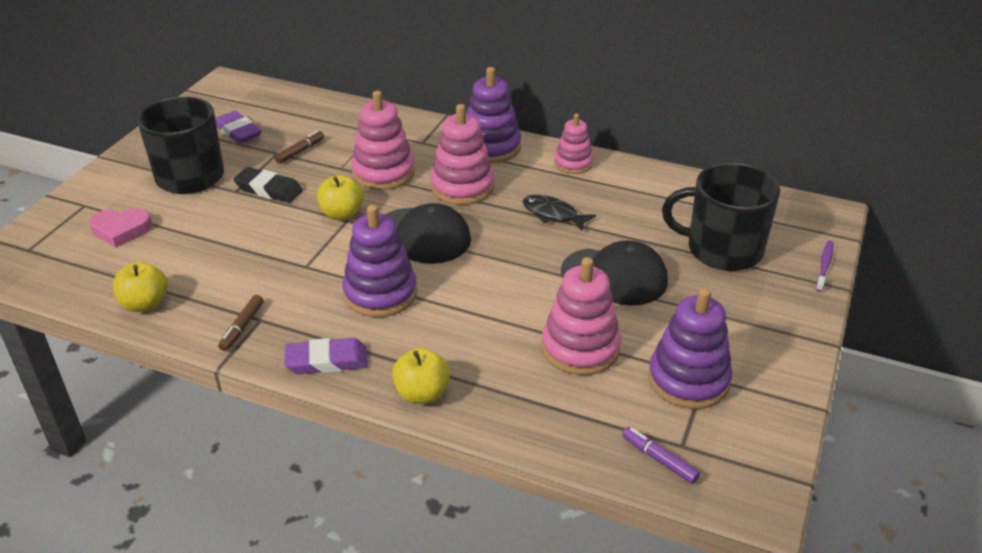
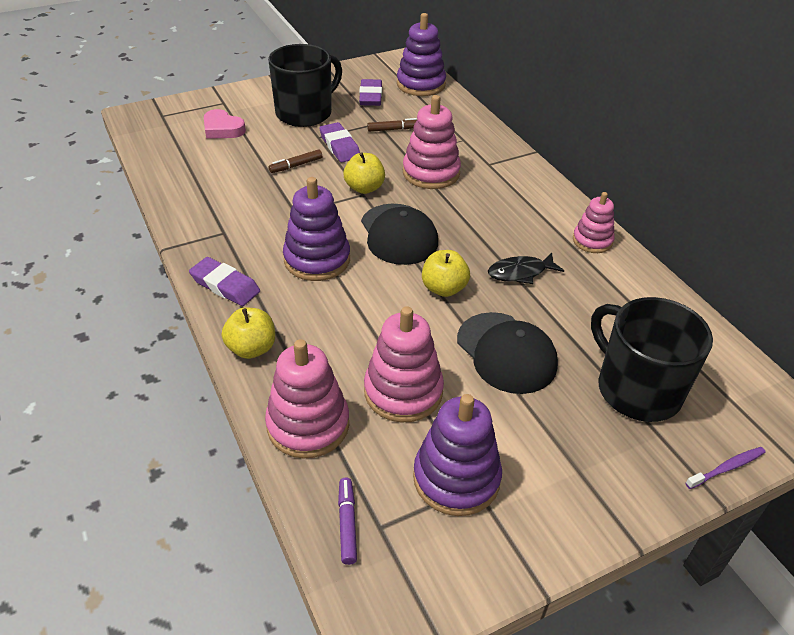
camera: 40 degrees right, 5 degrees up
(145, 304) = (176, 183): yellow apple -> yellow apple (444, 288)
(242, 327) = (207, 231): brown marker -> brown marker (296, 165)
(269, 189) = (340, 146): black eraser -> purple eraser
(462, 187) = (475, 213): pink stacking toy -> pink stacking toy (308, 425)
(490, 147) = (538, 193): purple stacking toy -> purple stacking toy (421, 84)
(553, 214) = (520, 273): black fish -> black fish turned 90 degrees counterclockwise

